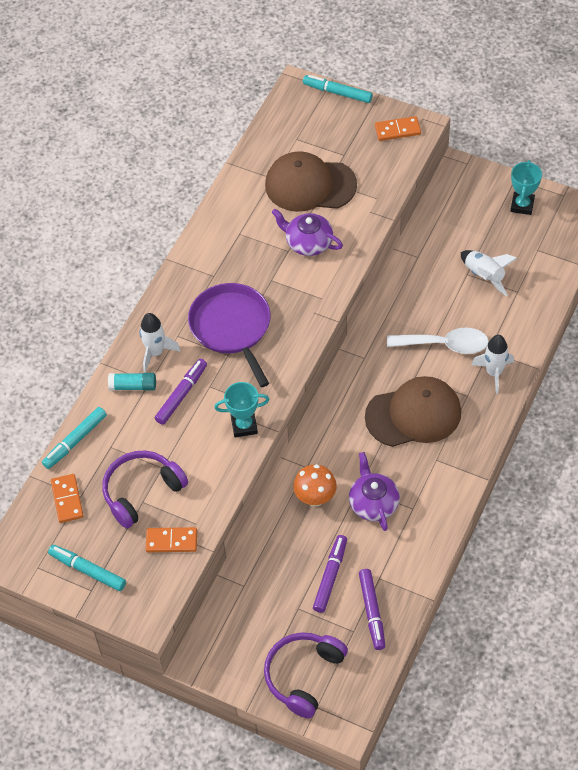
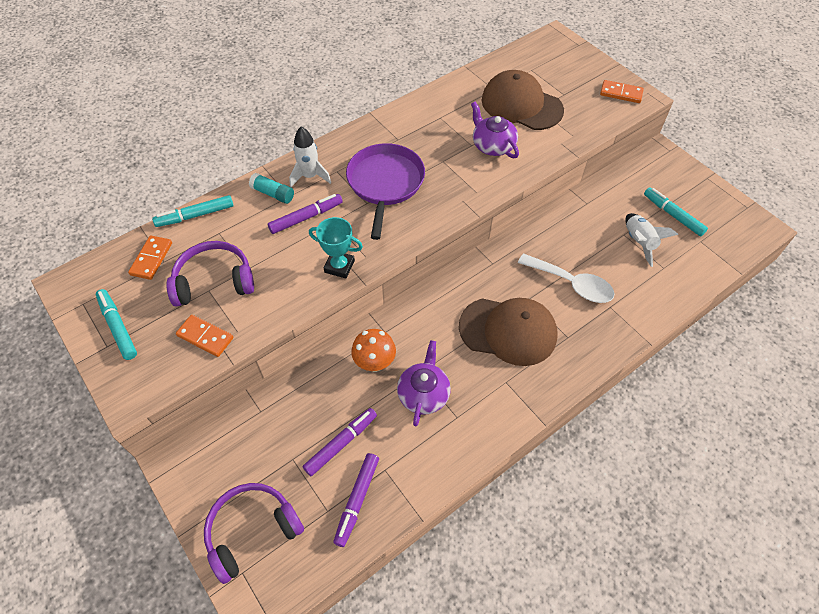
camera: 25 degrees right, 0 degrees up
(337, 92) = (585, 51): turquoise marker -> turquoise marker (673, 215)
(494, 373) = (604, 328): white rocket -> none
(522, 205) = (703, 200): turquoise trophy -> none

